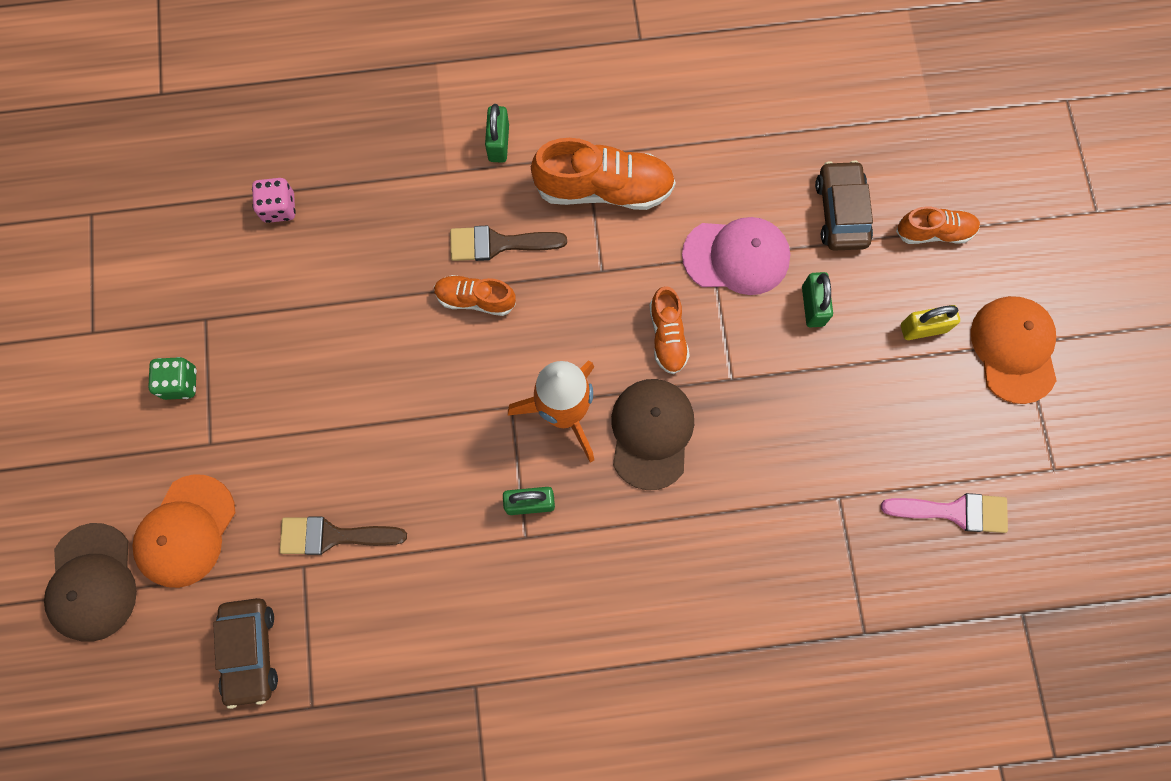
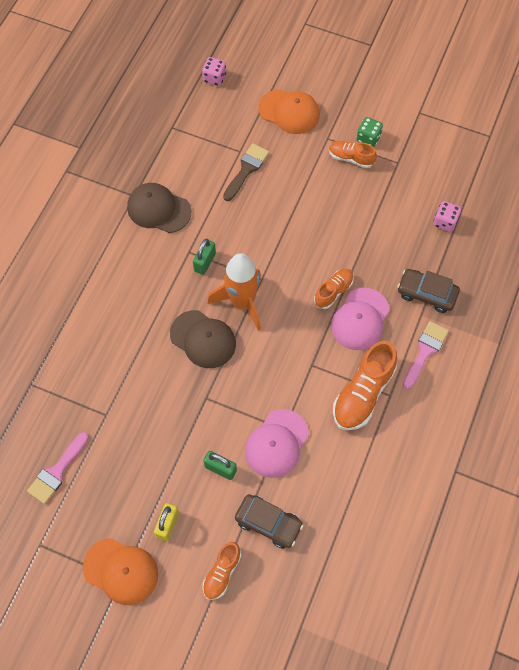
camera: 120 degrees right, 10 degrees down
(92, 582) = (288, 67): brown cap -> brown cap (158, 209)
(173, 696) = (214, 78): none -> pink dice
(186, 531) = (289, 112): orange cap -> orange cap turned 150 degrees clockwise
(250, 651) = (214, 114): brown car -> brown car (426, 294)
(498, 143) = (425, 351): green padlock -> pink brush
(498, 244) = (360, 319): brown brush -> pink cap
(667, 336) = (252, 378): orange shoe -> orange shoe (351, 158)

